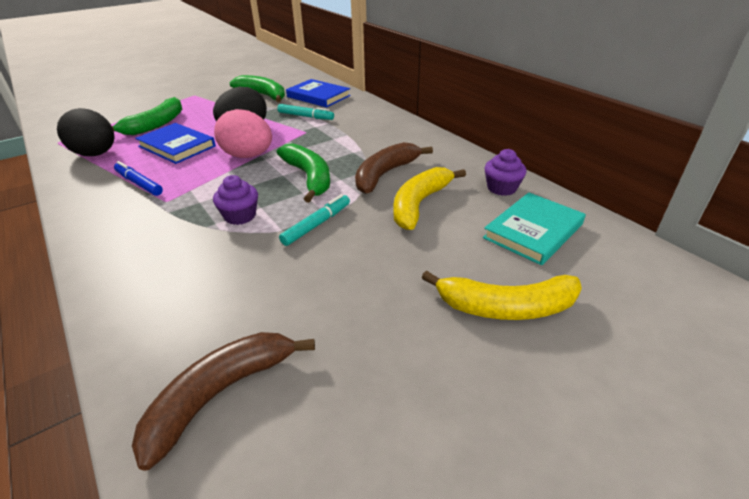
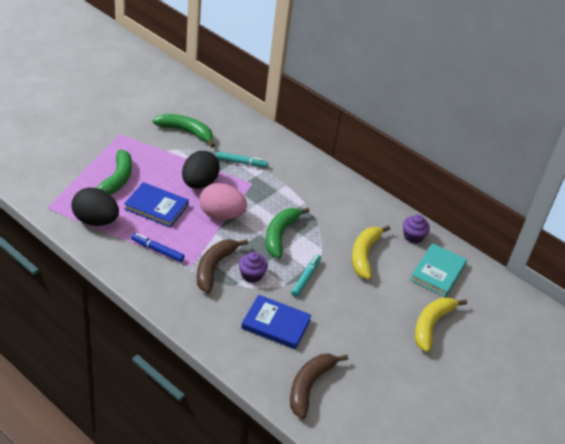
camera: 20 degrees left, 5 degrees up
(309, 177) = (280, 235): green banana -> green banana turned 120 degrees counterclockwise
(318, 96) = (238, 132): blue book -> blue book (276, 324)
(385, 174) = (332, 228): brown banana -> brown banana (214, 268)
(506, 307) = (431, 325): yellow banana -> yellow banana turned 135 degrees clockwise

